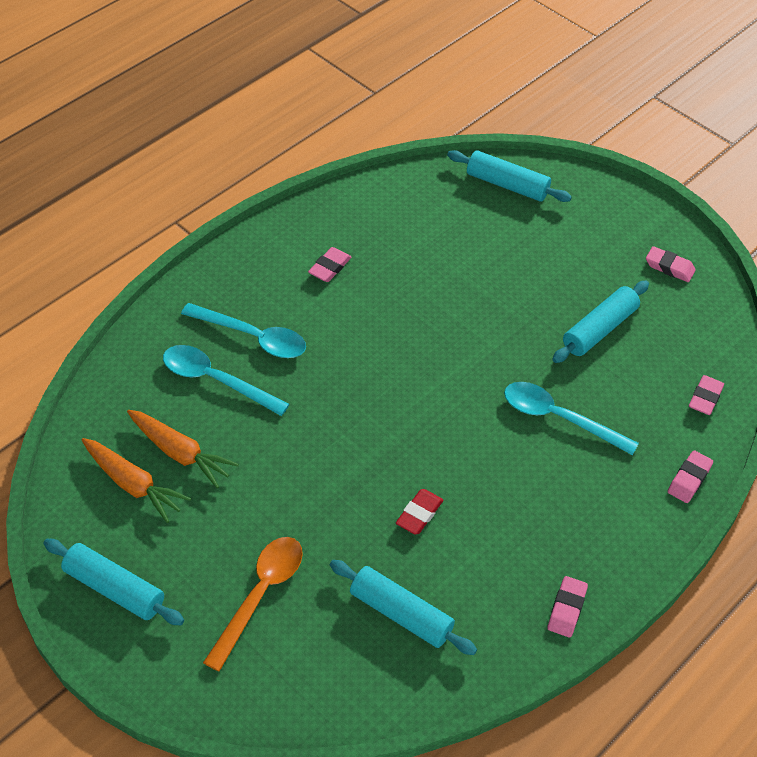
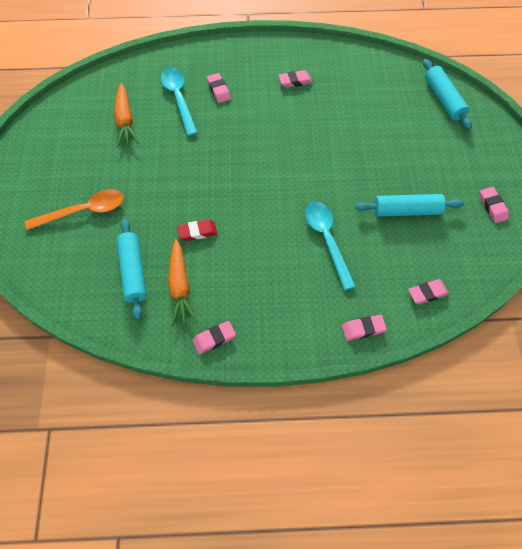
camera: 45 degrees right, 10 degrees up
(115, 588) = (31, 160): turquoise rolling pin -> none
(133, 484) = (90, 120): orange carrot -> orange carrot (180, 287)
(253, 337) = (218, 90): turquoise spoon -> pink eraser

